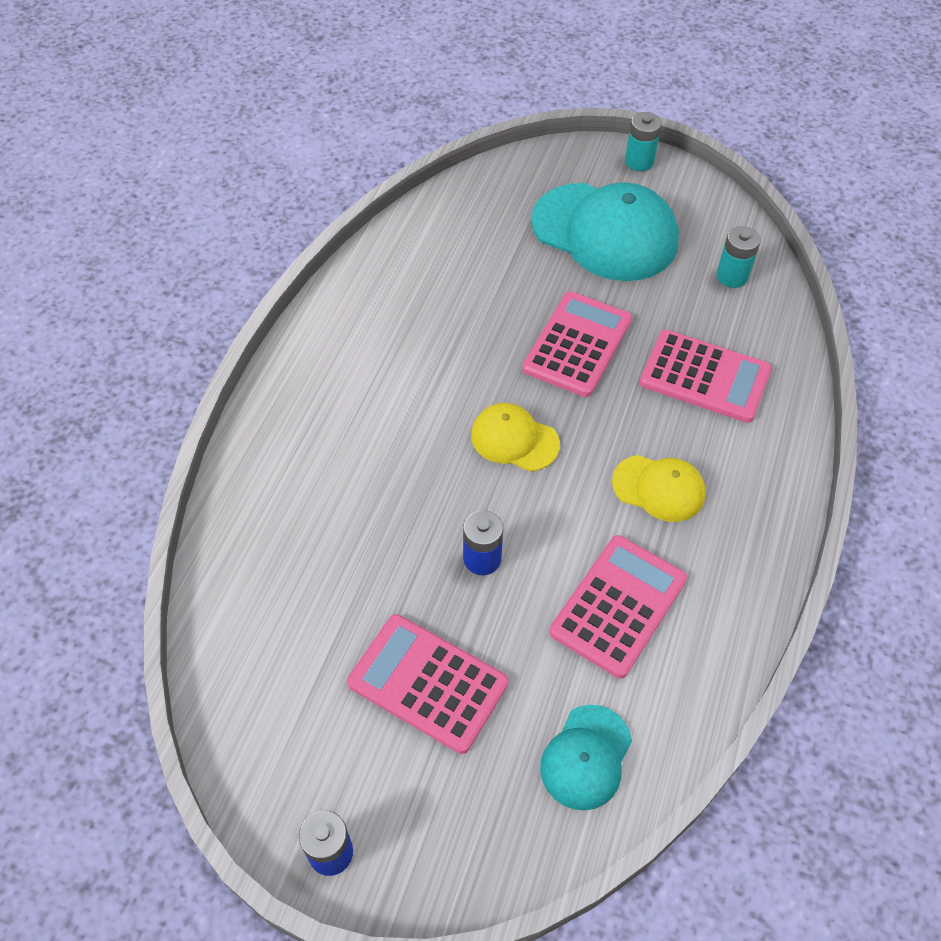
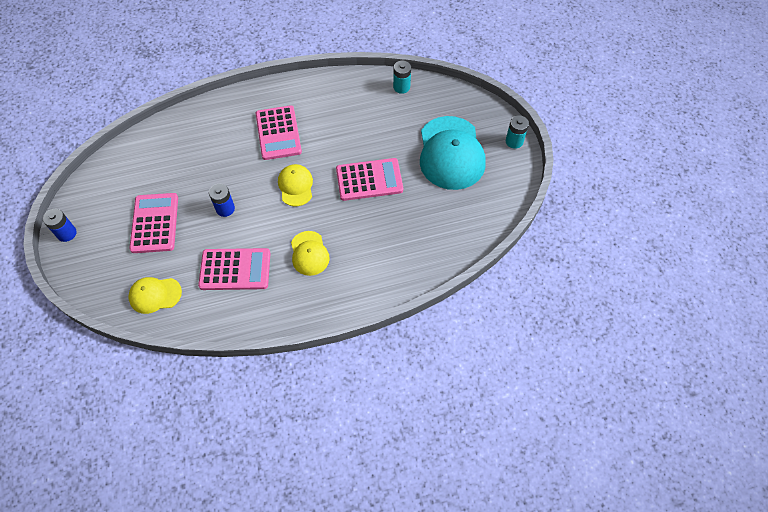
camera: 55 degrees right, 5 degrees up
(586, 757) = (155, 295): turquoise cap -> yellow cap
(705, 377) = (391, 239): pink calculator -> pink calculator (278, 133)
(732, 276) = (468, 219): turquoise battery -> turquoise battery (401, 87)

